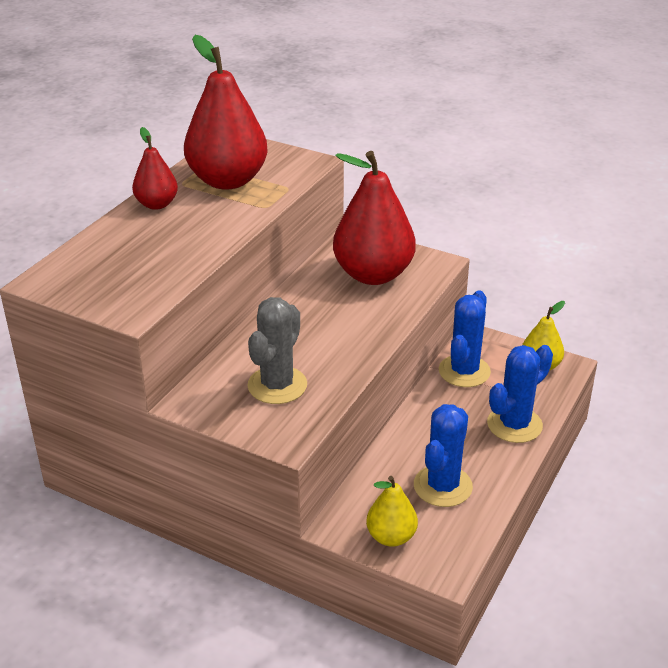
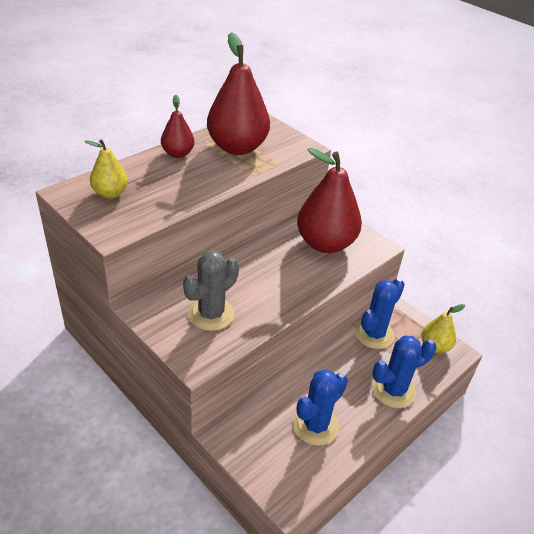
camera: 15 degrees right, 5 degrees up
(391, 537) = (258, 456): yellow pear -> yellow pear (110, 193)

